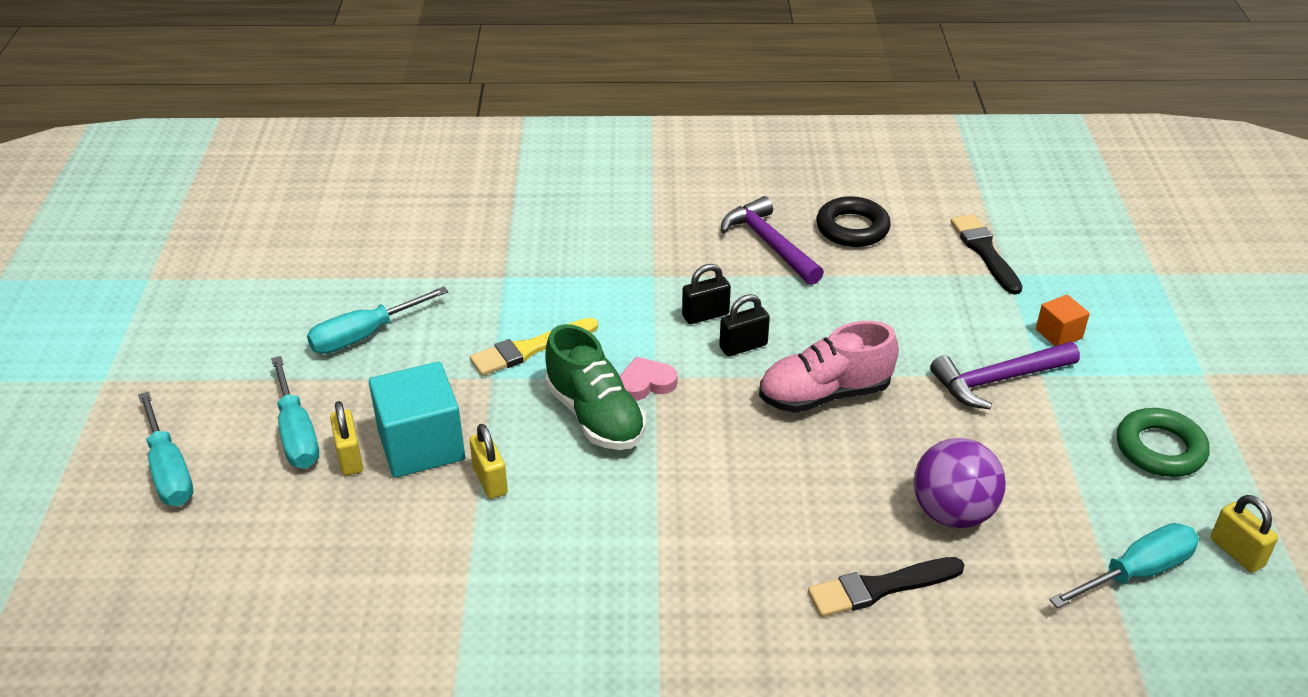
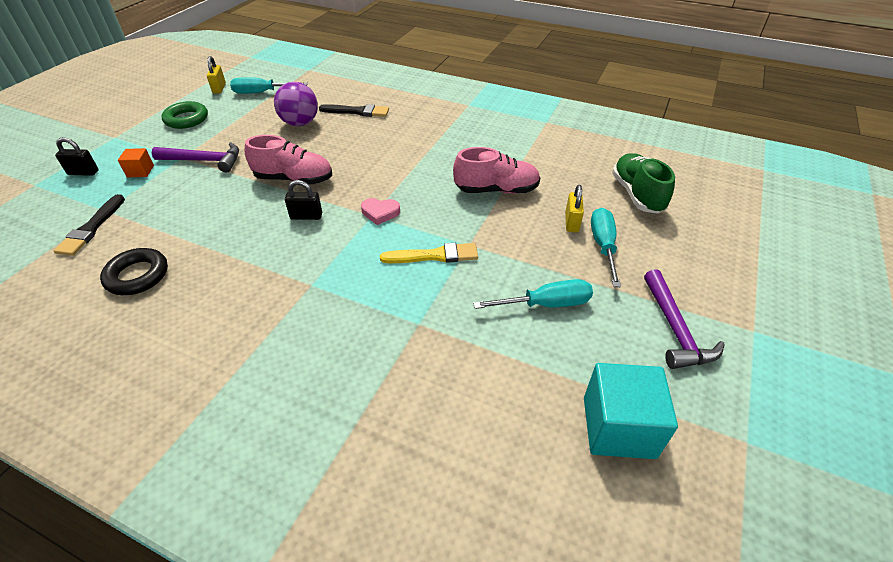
camera: 155 degrees left, 5 degrees up
(169, 470) = (685, 247): turquoise screwdriver -> none
(421, 445) = (527, 217): turquoise cube -> turquoise cube (618, 427)
(490, 480) = (496, 190): yellow padlock -> pink shoe
(595, 416) = (422, 204): green shoe -> green shoe (637, 194)
(705, 315) = (307, 243): black padlock -> black padlock (83, 172)
(769, 243) = (206, 283): purple hammer -> purple hammer (675, 329)

